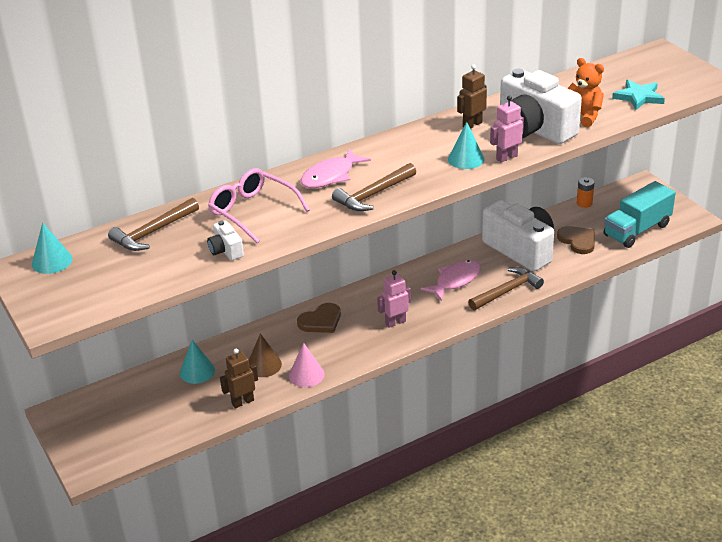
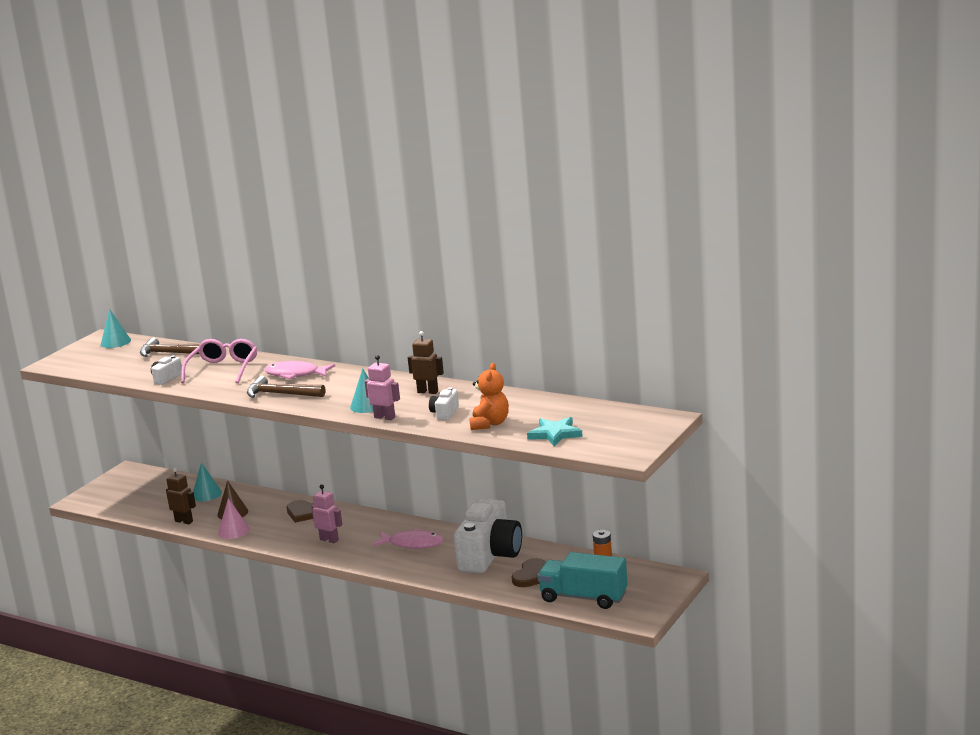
camera: 60 degrees right, 15 degrees down
(507, 291) = (418, 569): brown hammer -> none
(533, 129) = (444, 413): white camera -> white camera, size x0.43

